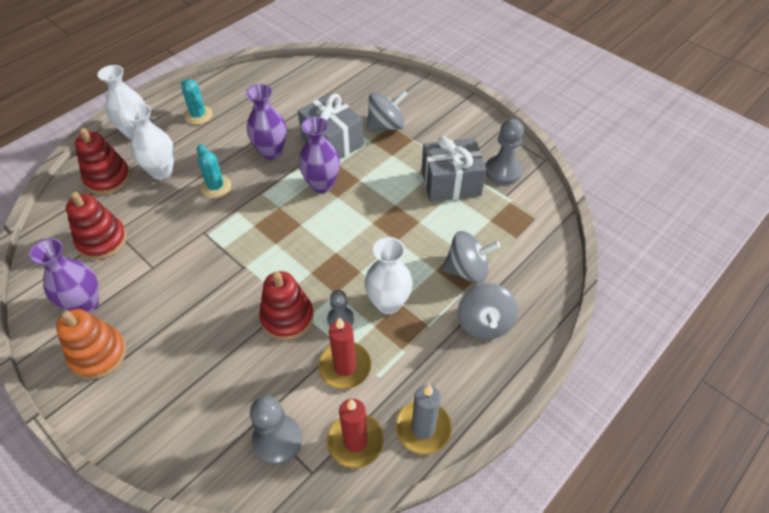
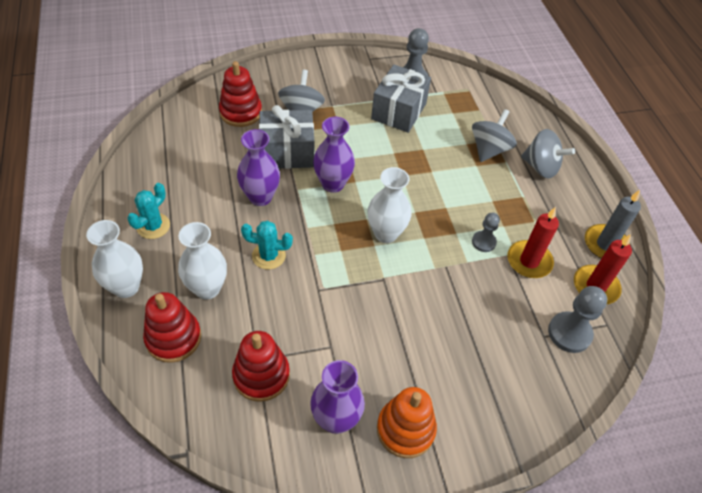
camera: 60 degrees left, 0 degrees up
(198, 115) = (153, 226): turquoise cactus -> turquoise cactus turned 60 degrees counterclockwise
(287, 317) = (459, 274): red stacking toy -> red stacking toy (241, 112)
(388, 303) = (488, 207): white vase -> white vase (386, 233)

